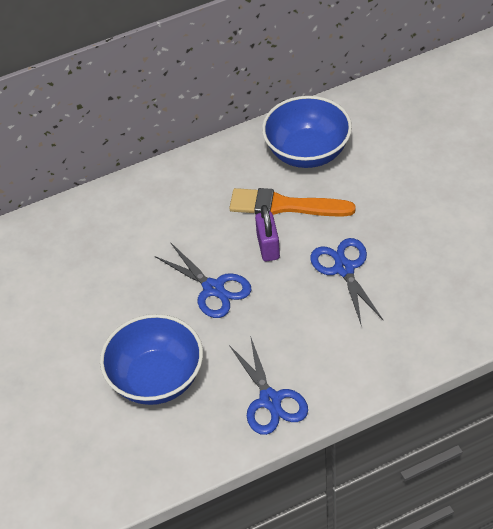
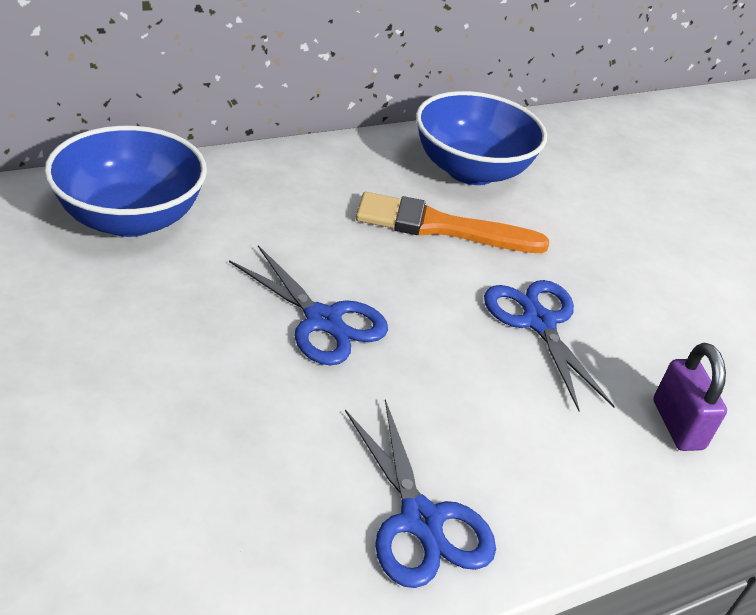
camera: 10 degrees left, 10 degrees down
(156, 379) = (203, 453): blue bowl -> blue bowl (130, 218)
(268, 247) = (415, 275): purple padlock -> purple padlock (677, 425)

